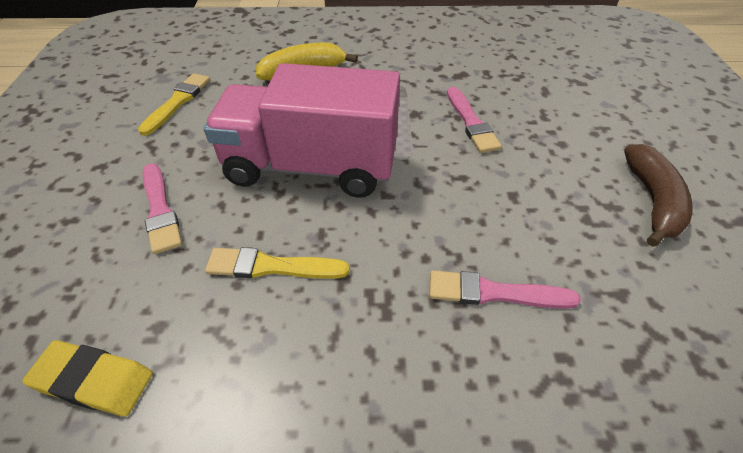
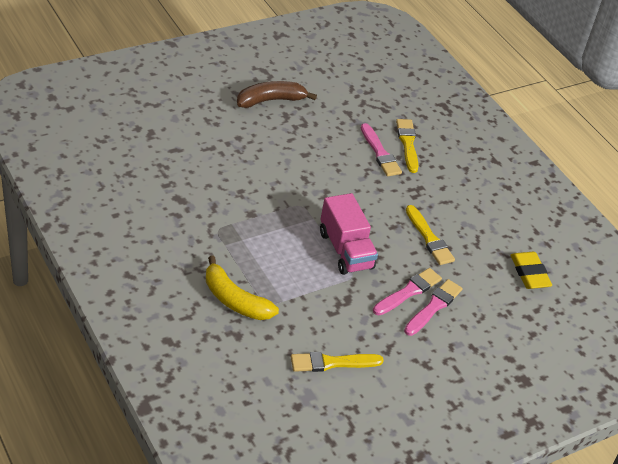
camera: 125 degrees left, 5 degrees down
(311, 167) = (345, 250): pink truck -> pink truck, size x0.62
(471, 122) = (243, 182): pink brush -> pink brush (408, 292)
(512, 353) = (407, 144): none -> yellow brush

